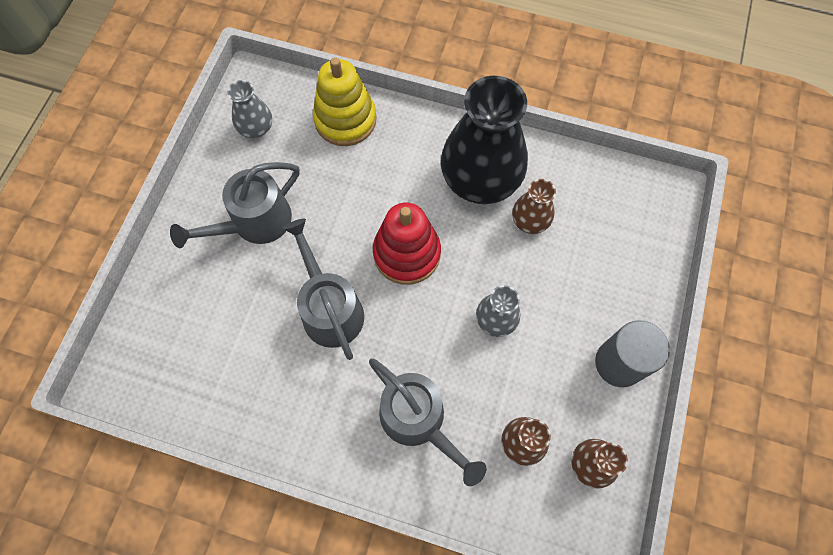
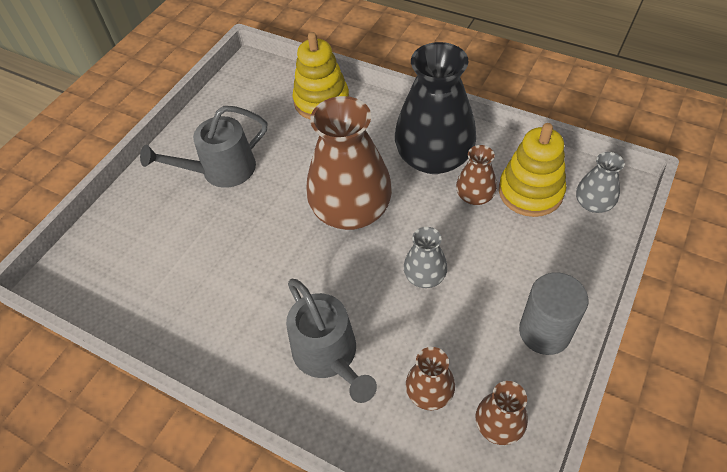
camera: 15 degrees right, 15 degrees down
(256, 127) = (243, 100): grey vase -> grey vase (593, 203)
(330, 309) = (269, 246): grey watering can -> none
(407, 253) = (351, 210): red stacking toy -> brown vase
(585, 208) = (530, 192): none -> yellow stacking toy

